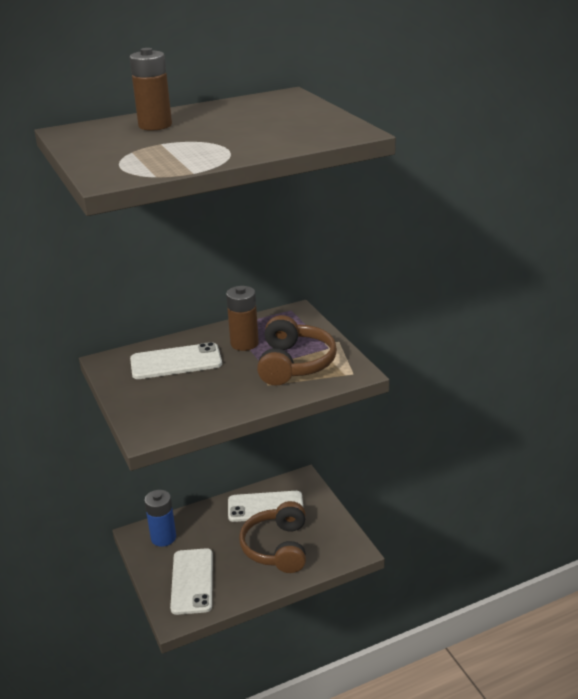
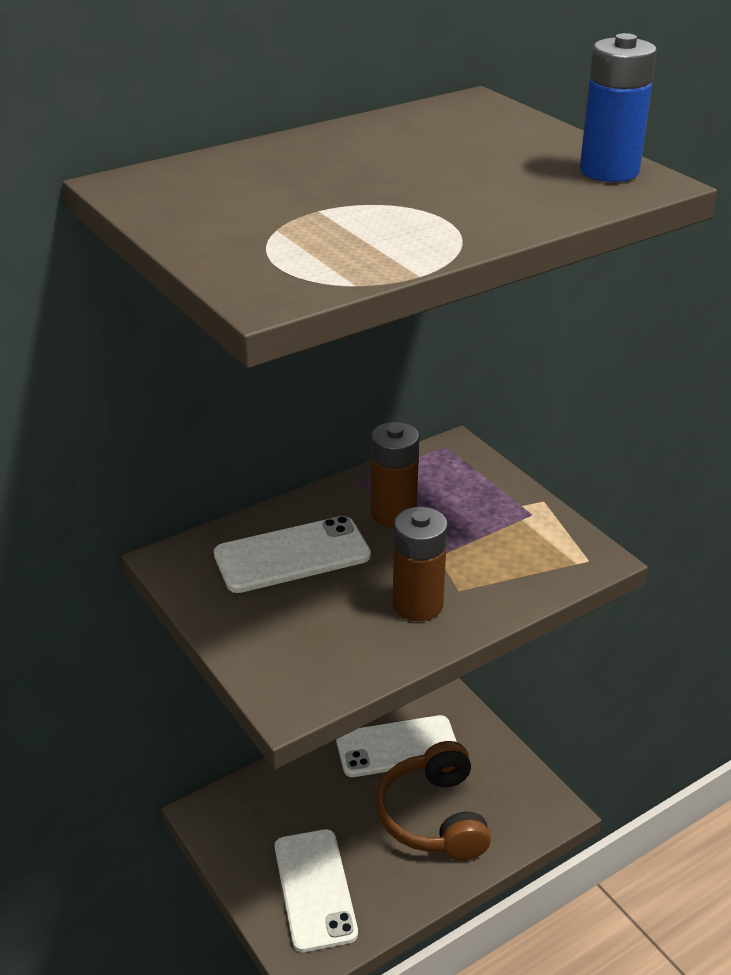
camera: 10 degrees left, 5 degrees up
(155, 125) = (285, 171): brown battery -> brown battery (417, 605)
(163, 538) = (249, 815): blue battery -> blue battery (609, 171)
(294, 364) = (488, 548): brown headphones -> none

